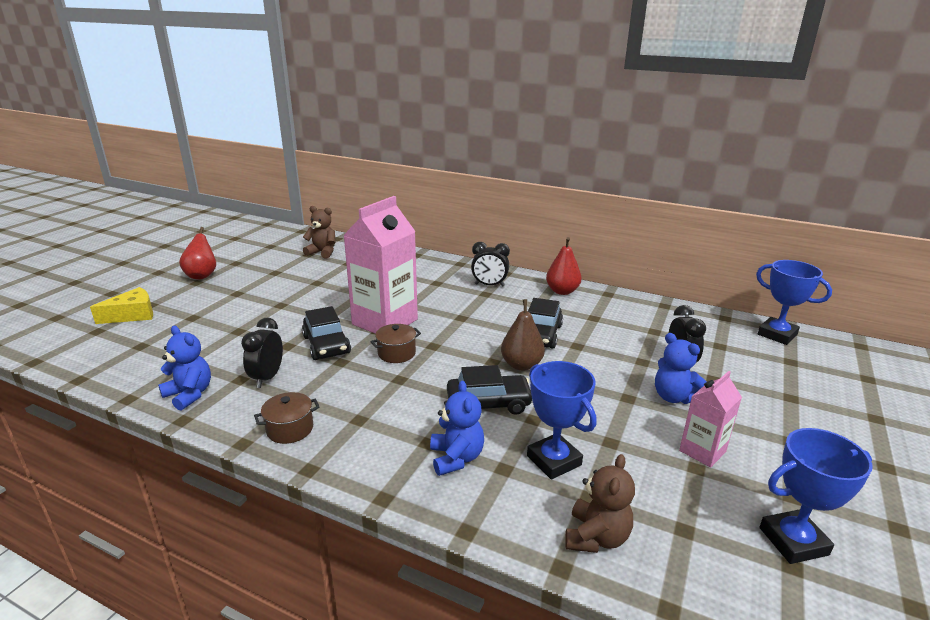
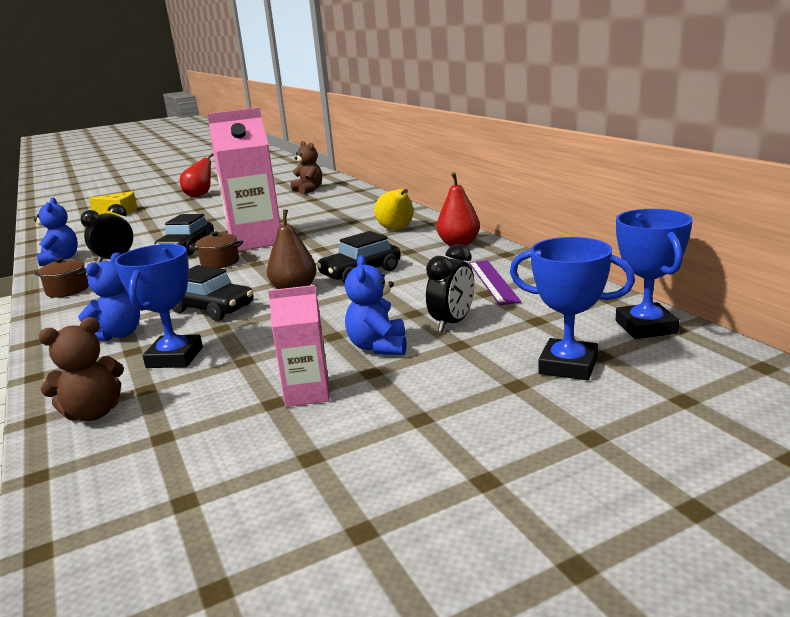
camera: 40 degrees right, 5 degrees down
(489, 285) = (396, 229): black clock -> yellow pear
(642, 320) = (493, 281): none -> purple ruler
(793, 541) = (228, 486): blue trophy -> blue trophy (568, 366)

